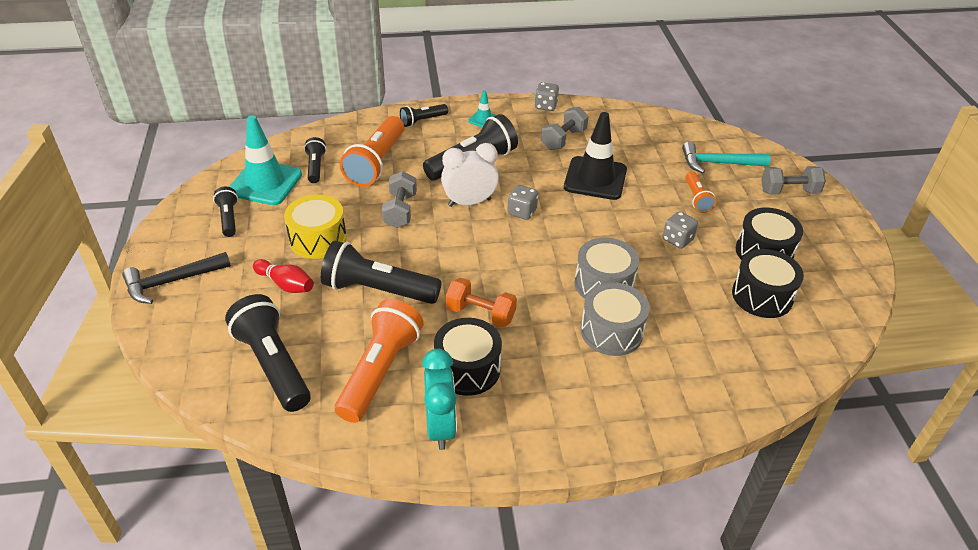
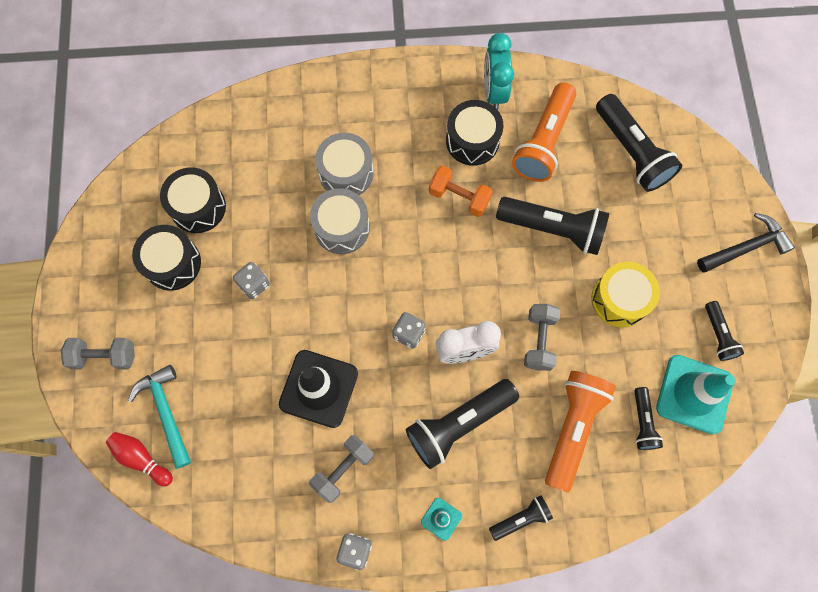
camera: 175 degrees left, 30 degrees up
(286, 284) = (639, 239): red bowling pin -> red bowling pin (141, 458)
(697, 199) = (213, 348): orange flashlight -> none
(718, 163) = (166, 412): turquoise hammer -> turquoise hammer turned 120 degrees counterclockwise

